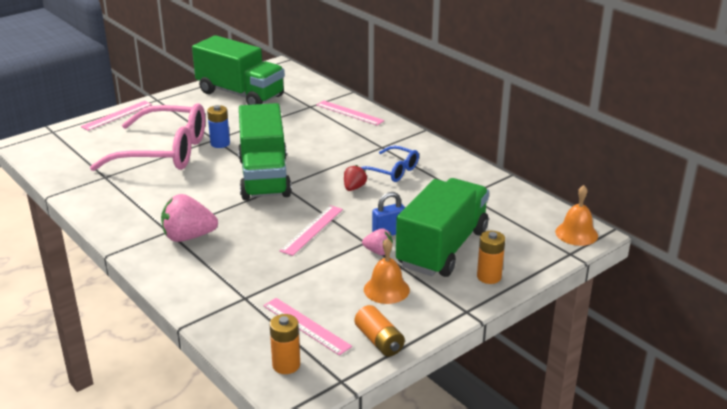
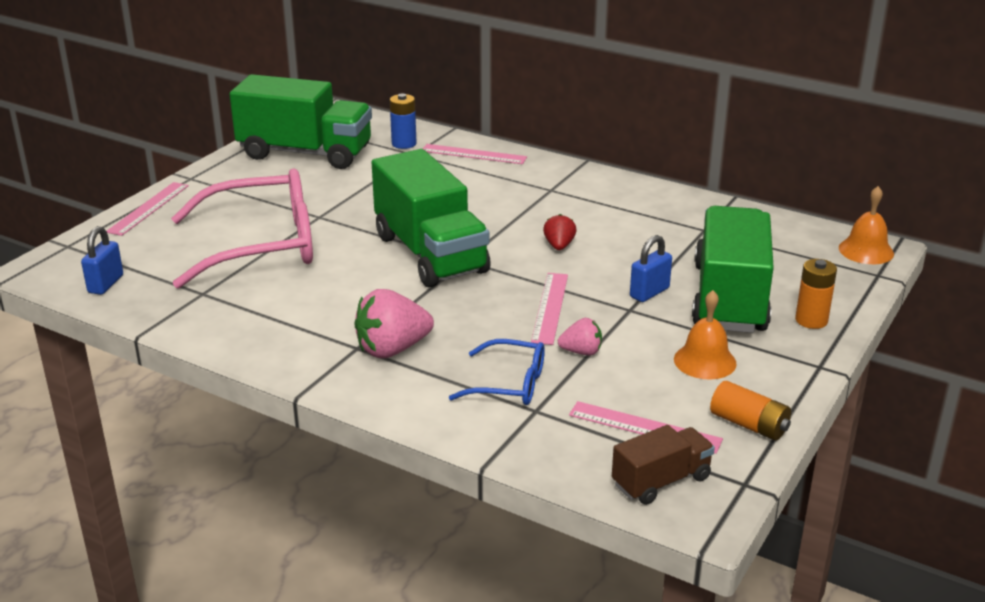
camera: 20 degrees left, 0 degrees up
(55, 160) = (105, 284): none -> blue padlock
(220, 143) = (332, 221): blue battery -> blue battery (404, 144)
(286, 365) = (661, 481): orange battery -> brown truck
(378, 252) = (656, 318): pink strawberry -> pink strawberry (581, 352)
(392, 171) = (589, 216): blue glasses -> blue glasses (509, 384)

